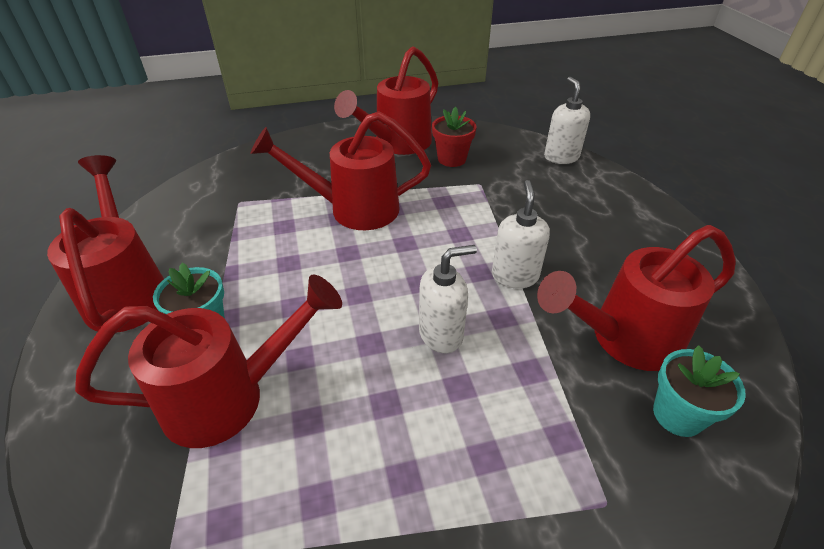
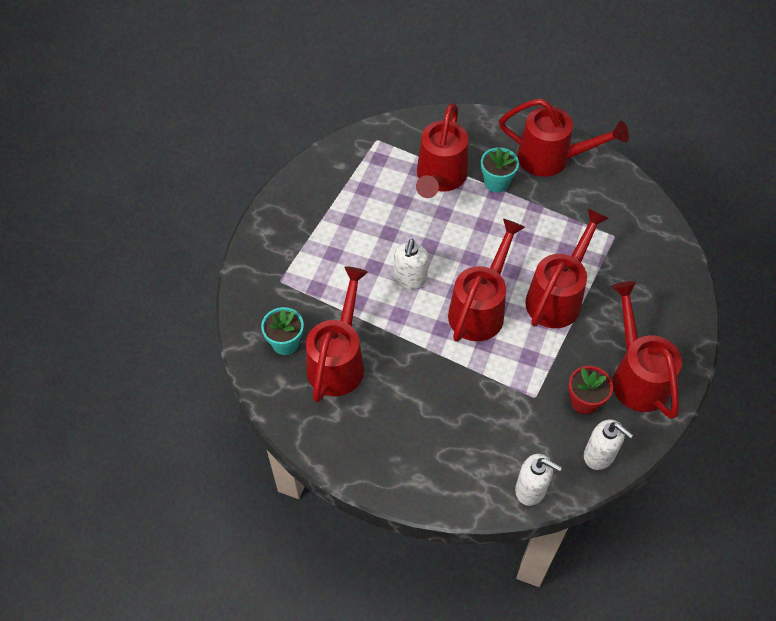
camera: 125 degrees right, 15 degrees up
(422, 254) = (480, 308): none -> red watering can
(514, 276) = (424, 345): white soap dispenser -> white soap dispenser (599, 455)

